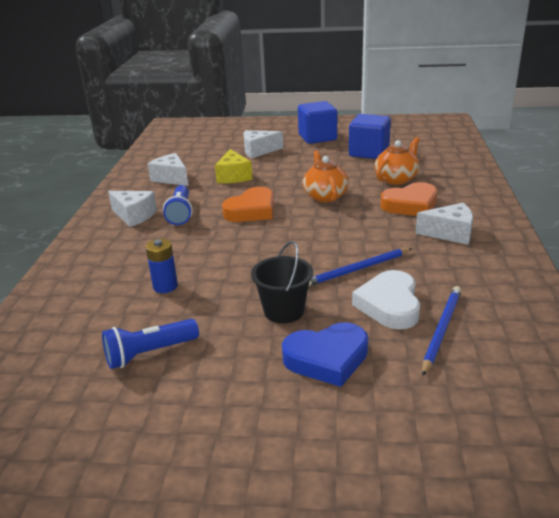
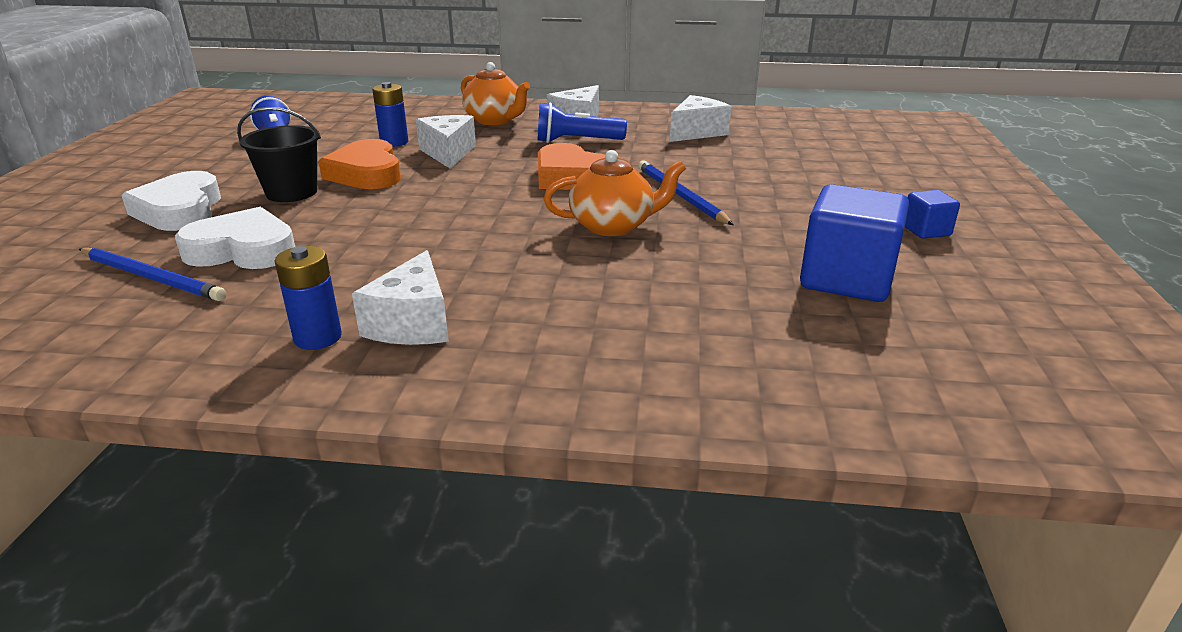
camera: 90 degrees right, 0 degrees up
(233, 176) = (703, 165): yellow cheese -> none
(258, 151) = (825, 181): white cheese -> white cheese (448, 153)
(317, 137) = (926, 230): blue cube -> blue cube, size x0.49
(327, 358) = (180, 210): blue heart -> white heart
(357, 269) = (350, 236): blue pencil -> blue pencil (680, 195)
(396, 179) = (686, 296): orange teapot -> orange teapot (495, 120)
(410, 205) = (551, 298): orange heart -> orange heart (366, 173)
(476, 255) = (317, 337): none -> blue battery

